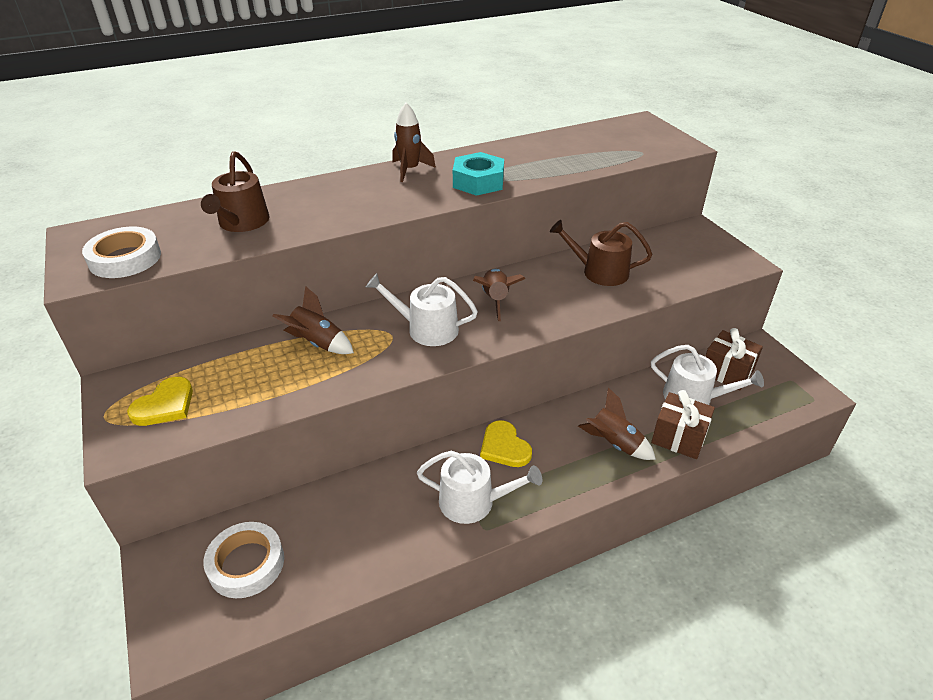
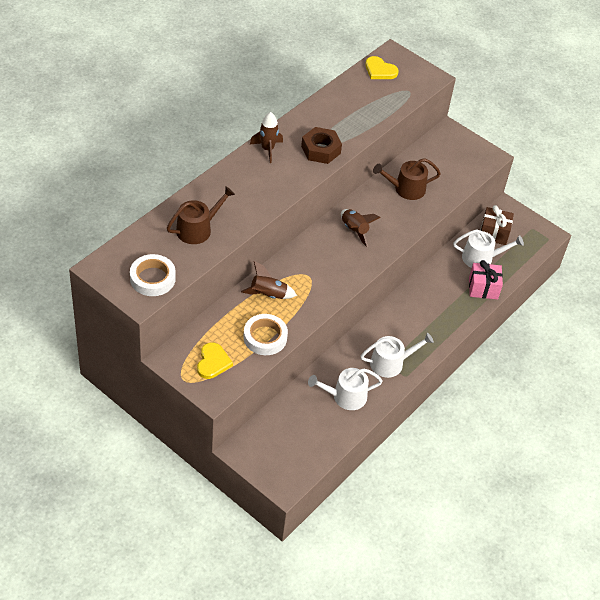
camera: 30 degrees left, 10 degrees up
(242, 223) = (197, 229): brown watering can -> brown watering can turned 105 degrees counterclockwise
(246, 564) = (291, 436): white tape -> white tape (265, 337)
(426, 329) = (326, 265): white watering can -> white watering can (345, 396)
(478, 182) = (320, 150): turquoise nut -> brown nut
(504, 447) = (389, 325): yellow heart -> yellow heart (380, 70)
(614, 444) = (450, 303): brown rocket -> none
(679, 437) = (483, 288): brown gift -> pink gift

